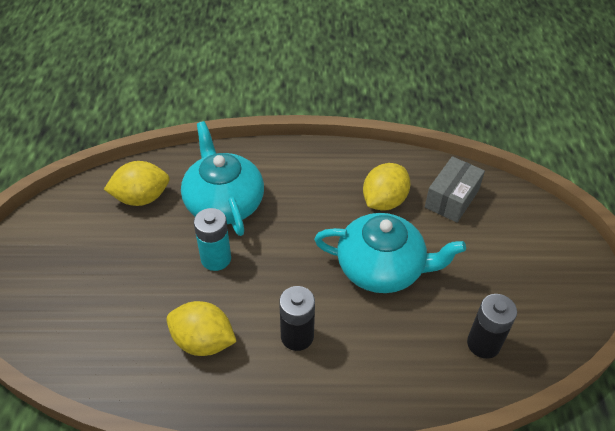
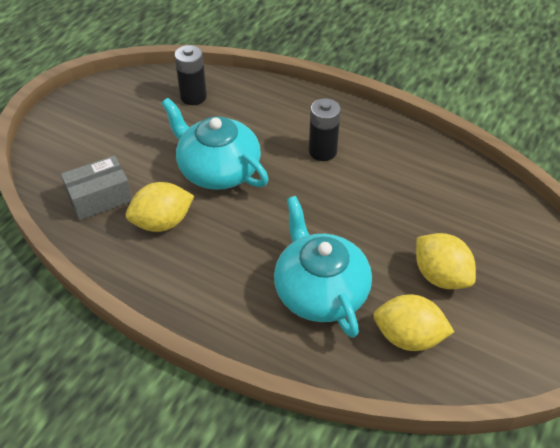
camera: 150 degrees left, 0 degrees up
(203, 341) = (398, 176): yellow lemon -> yellow lemon (440, 276)
(216, 259) = (357, 236): turquoise battery -> none
(224, 202) = (320, 291): turquoise teapot -> turquoise teapot turned 150 degrees clockwise

